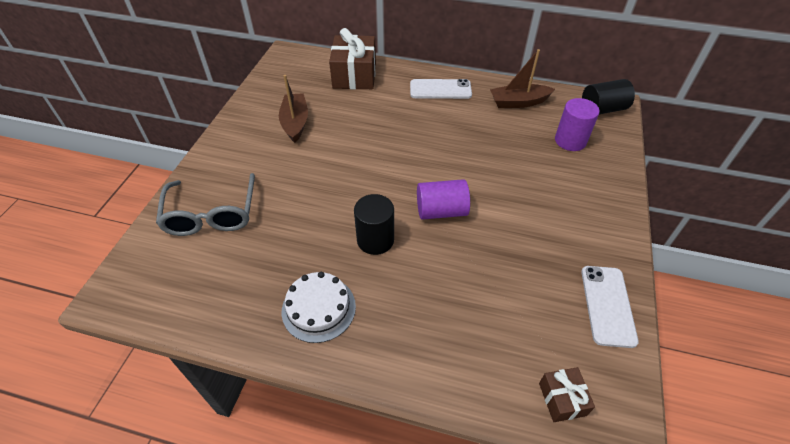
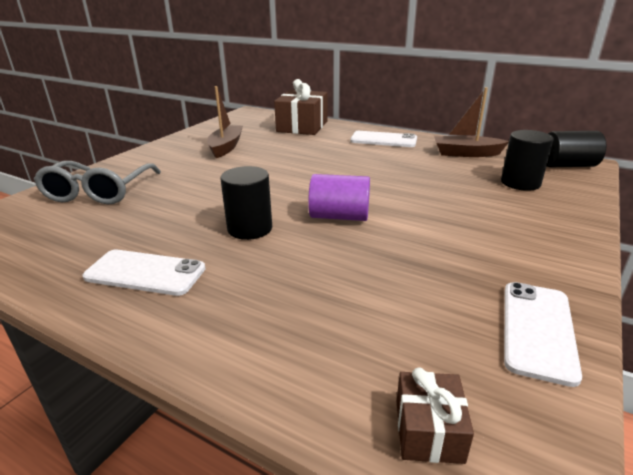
camera: 15 degrees right, 20 degrees down
(318, 308) = (145, 273): white cake -> white phone
(570, 141) = (520, 183): purple cylinder -> black cylinder

